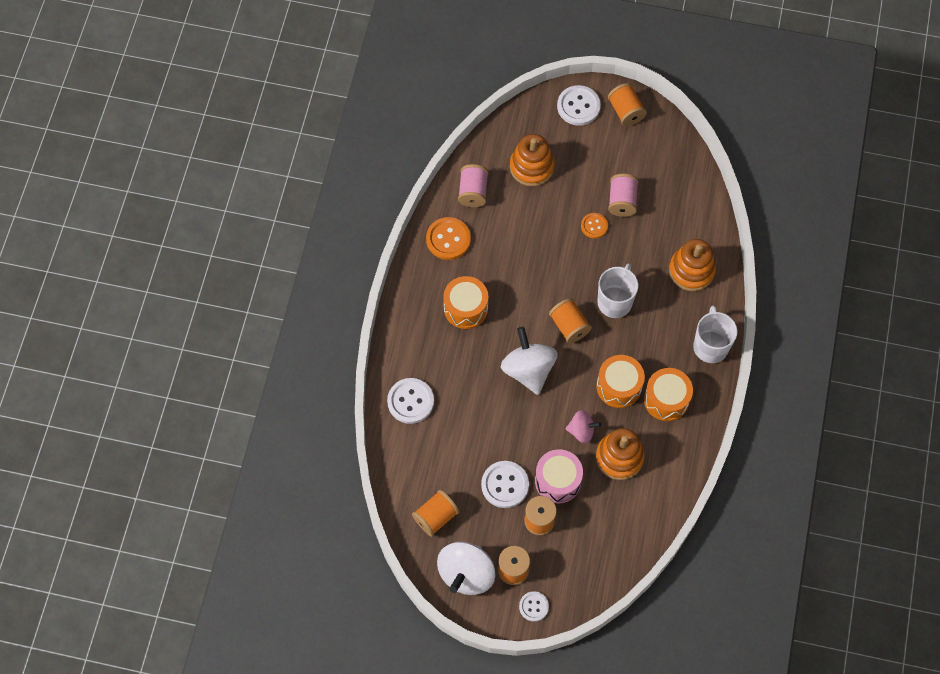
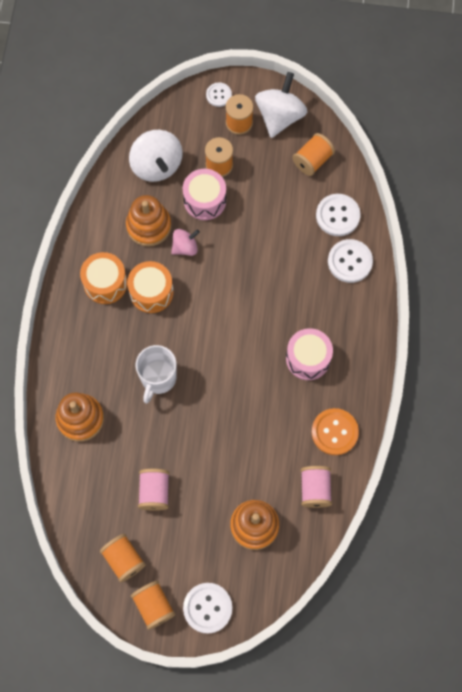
camera: 175 degrees right, 5 degrees up
(465, 308) = (308, 358): orange drum -> pink drum
(505, 485) = (253, 193): white button -> white button (337, 216)
(528, 370) = (240, 301): white spinning top -> white spinning top (156, 165)
(569, 326) = (203, 349): orange spool -> orange spool (124, 559)
(581, 431) = (185, 247): pink spinning top -> pink spinning top turned 150 degrees clockwise
(594, 226) = (183, 460): orange button -> none
(710, 346) = (62, 340): white mug -> none

